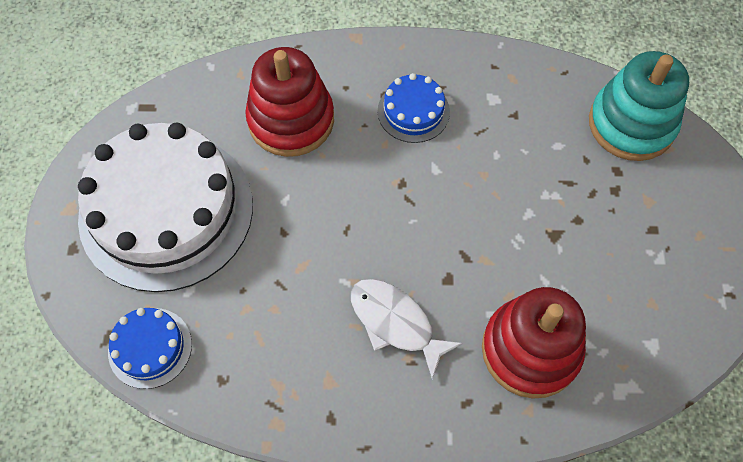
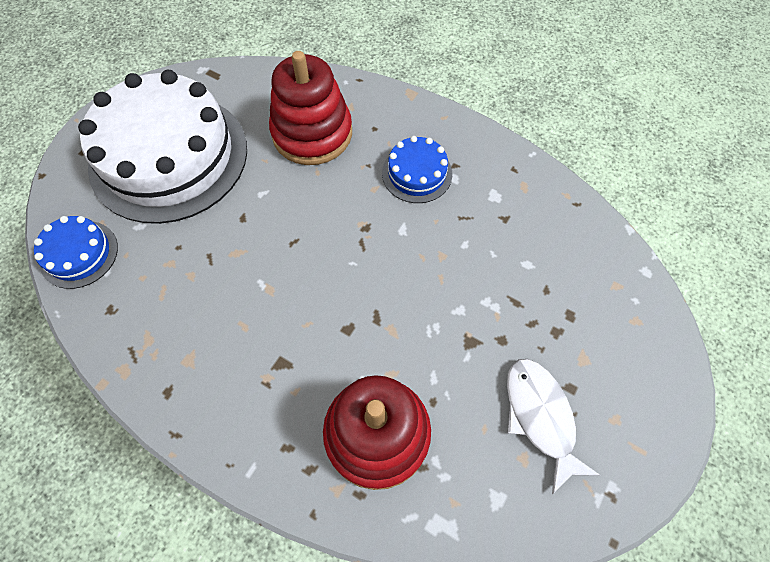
camera: 30 degrees right, 0 degrees up
(395, 323) = (277, 341): white fish -> white fish (540, 417)
(631, 124) = (612, 280): turquoise stacking toy -> none

